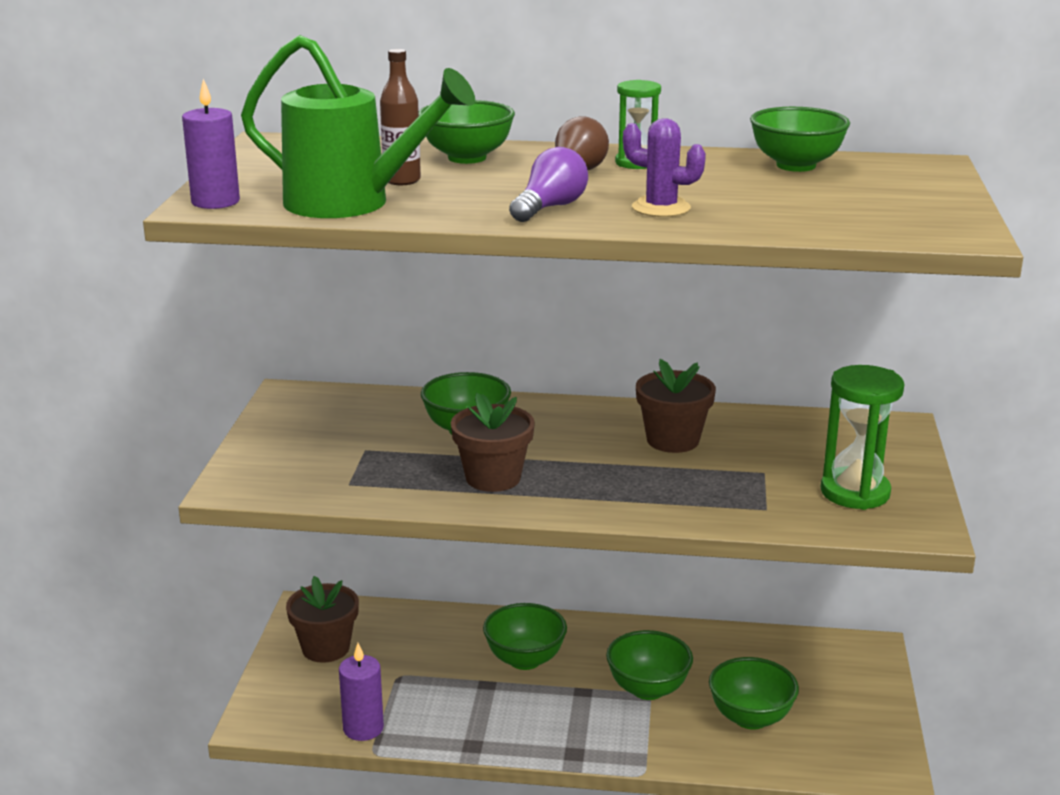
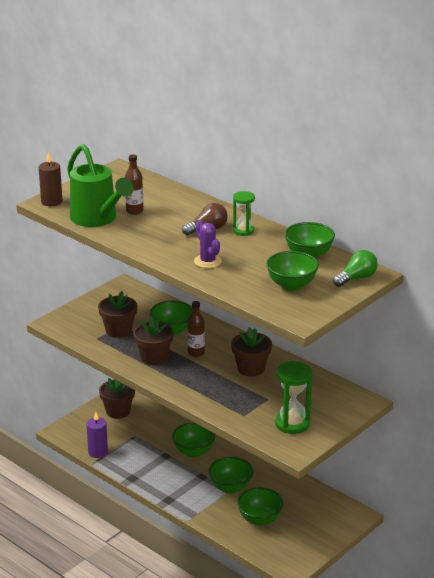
camera: 35 degrees right, 5 degrees up
(215, 202) = (51, 201): purple candle -> brown candle
(373, 459) = (118, 330): none -> brown flower pot
(467, 158) = (180, 205): green bowl -> green bowl (291, 285)
(550, 208) = (165, 246): purple light bulb -> none
(554, 448) = (196, 353): none -> brown bottle
(922, 173) = (356, 278): none -> green light bulb

